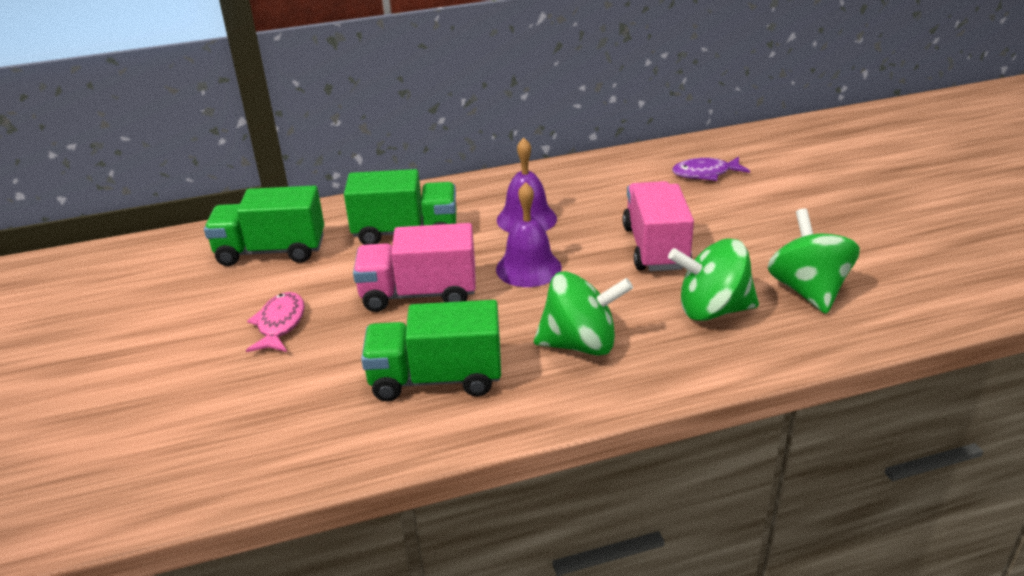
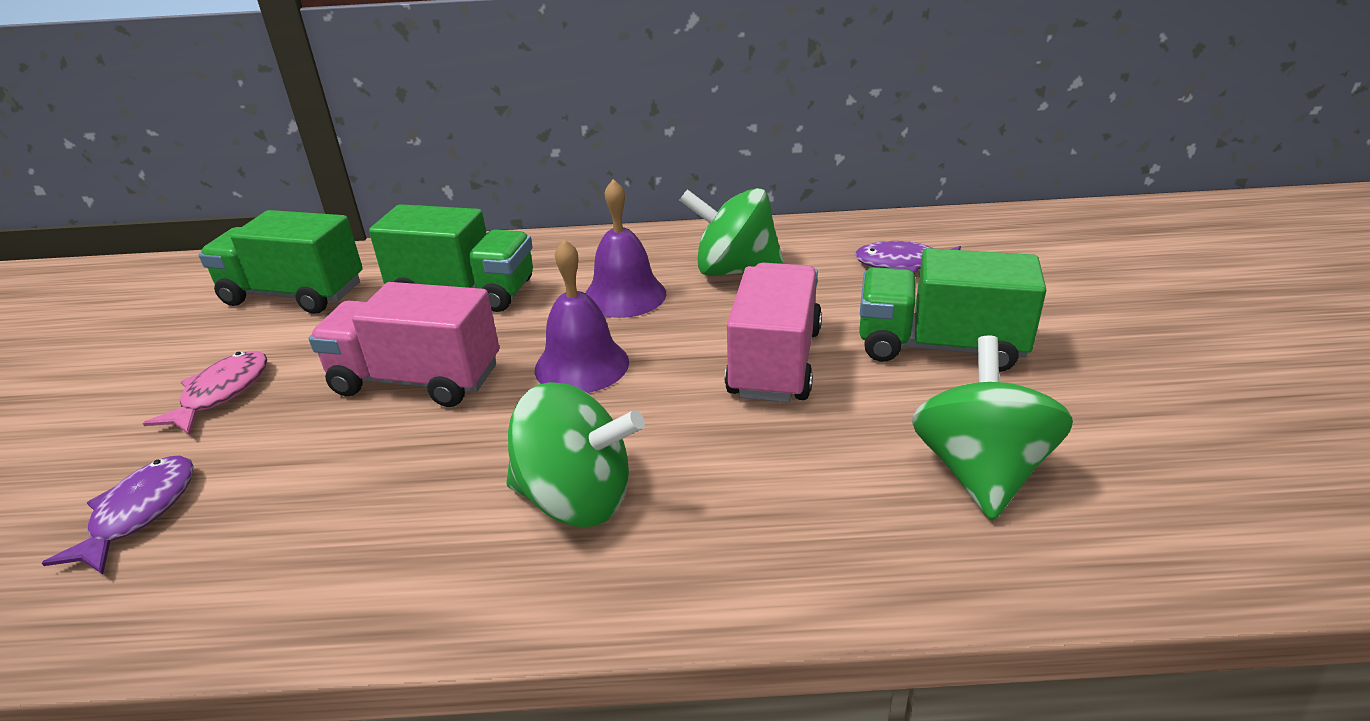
camera: 15 degrees right, 0 degrees up
(293, 402) = (139, 513): none -> purple fish
(436, 379) = (341, 516): green truck -> green truck (939, 347)
(712, 310) = (807, 478): green spinning top -> green spinning top (735, 271)

